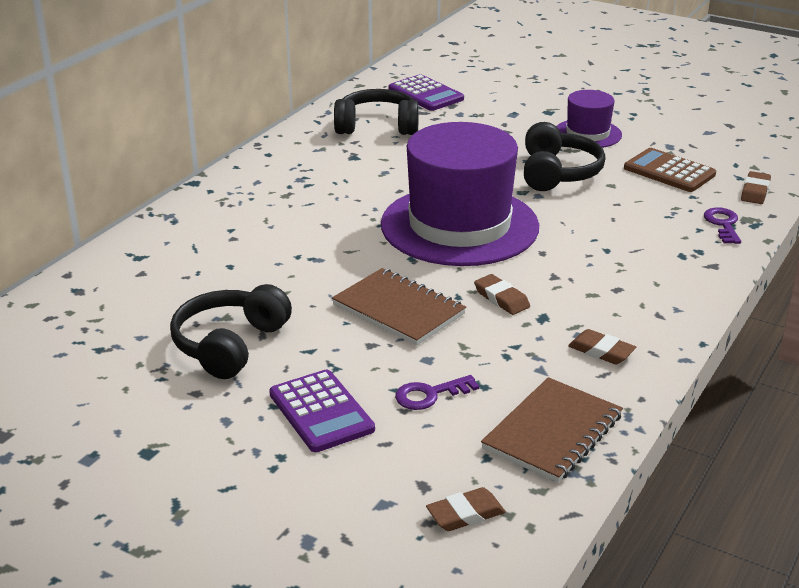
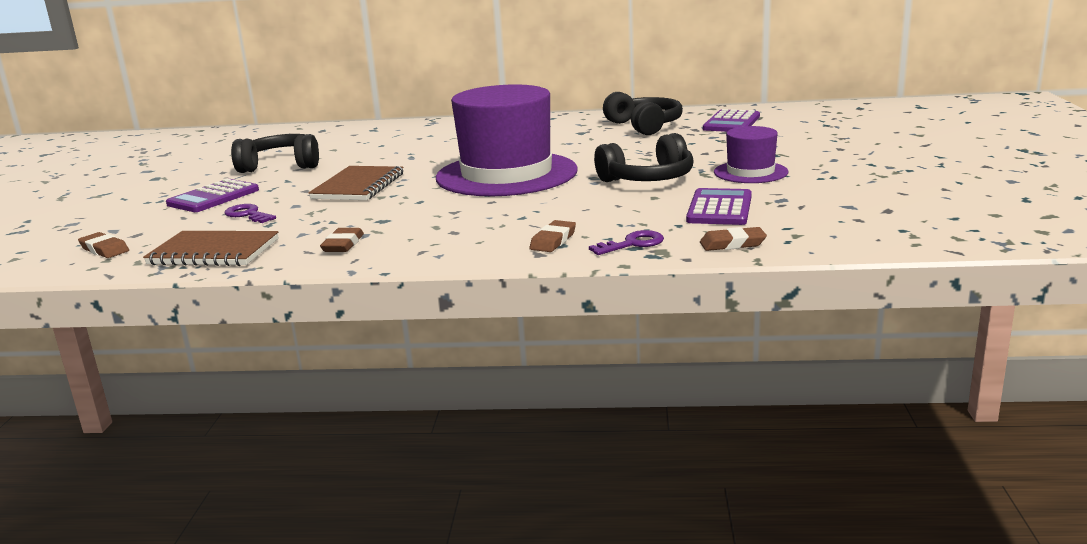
camera: 65 degrees right, 10 degrees down
(501, 298) = (401, 205): brown eraser -> brown eraser (553, 241)
(669, 171) = (719, 208): brown calculator -> purple calculator

